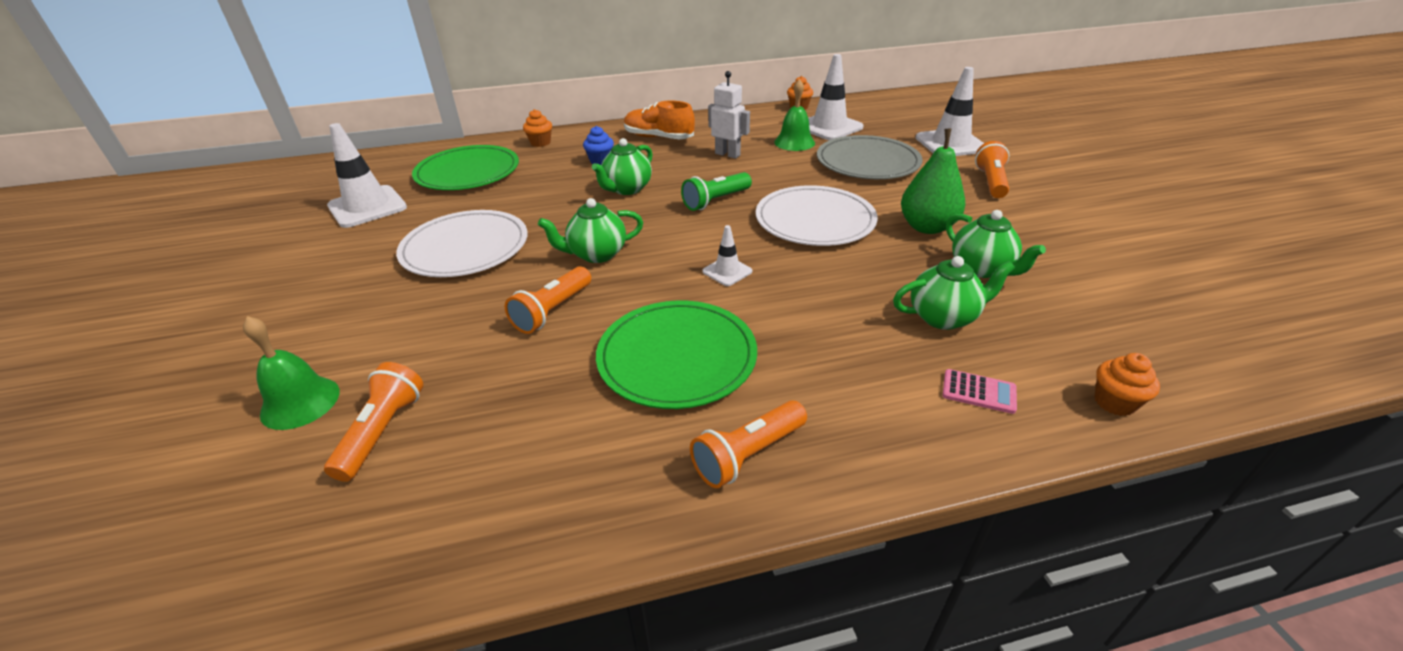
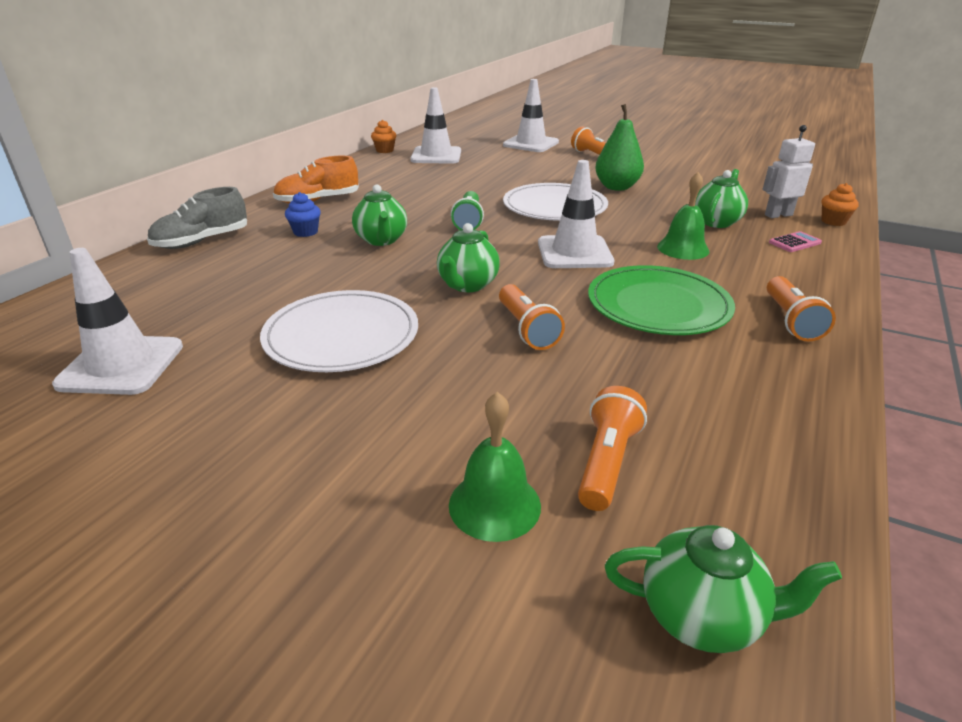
camera: 50 degrees left, 5 degrees down
(382, 431) = (606, 462): orange flashlight -> orange flashlight turned 60 degrees clockwise
(468, 172) = (177, 290): green plate -> none
(540, 143) = (202, 241): orange cupcake -> grey shoe
(727, 154) = (405, 193): white robot -> white robot (778, 215)
(727, 271) = (574, 253): white traffic cone -> white traffic cone, size x1.96
(794, 142) = (435, 171): green bell -> green bell (683, 248)
(867, 162) = (508, 167): grey plate -> none
(981, 269) = (682, 195): green teapot -> green teapot (702, 616)

